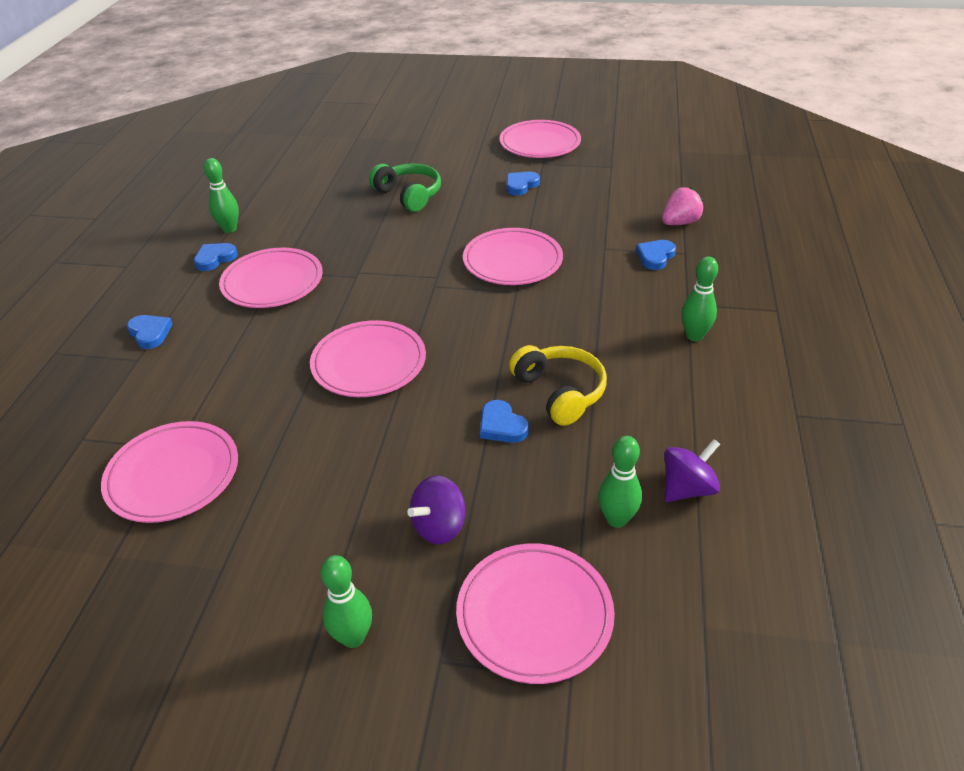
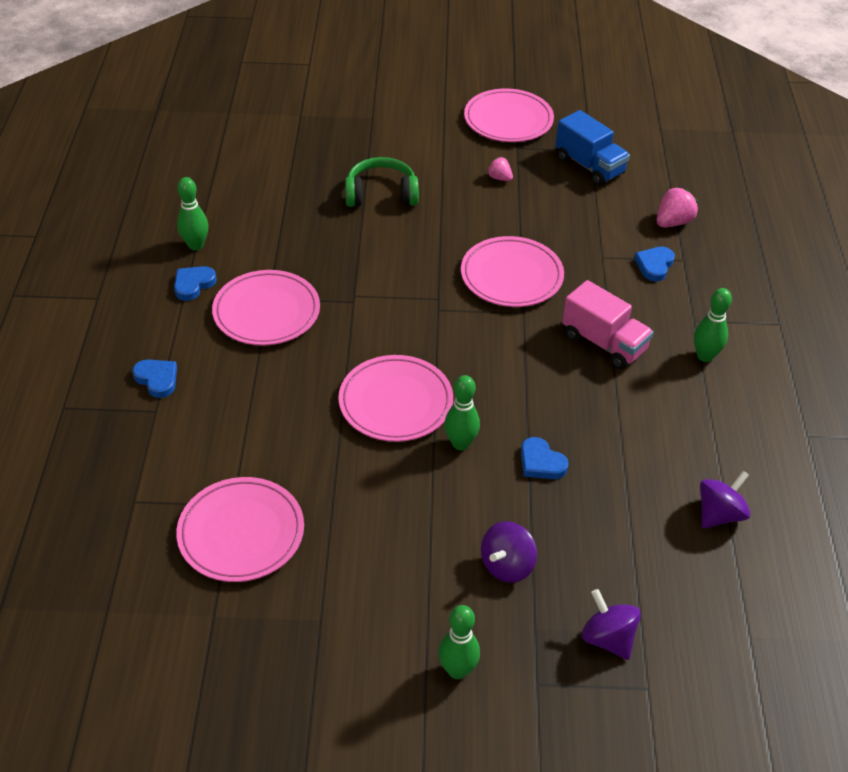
camera: 10 degrees left, 5 degrees up
(409, 195) = (381, 194): green headphones -> green headphones turned 45 degrees counterclockwise
(521, 185) = (499, 178): blue heart -> pink strawberry
(534, 615) = (608, 638): pink plate -> purple spinning top
(560, 392) = (588, 424): yellow headphones -> none
(591, 320) = (604, 343): none -> pink truck
(607, 178) = (589, 166): none -> blue truck
(617, 519) = (662, 547): green bowling pin -> green bowling pin (460, 443)

